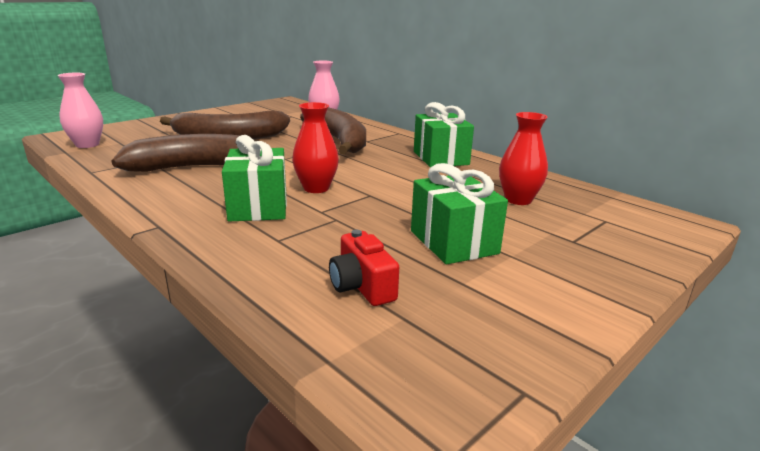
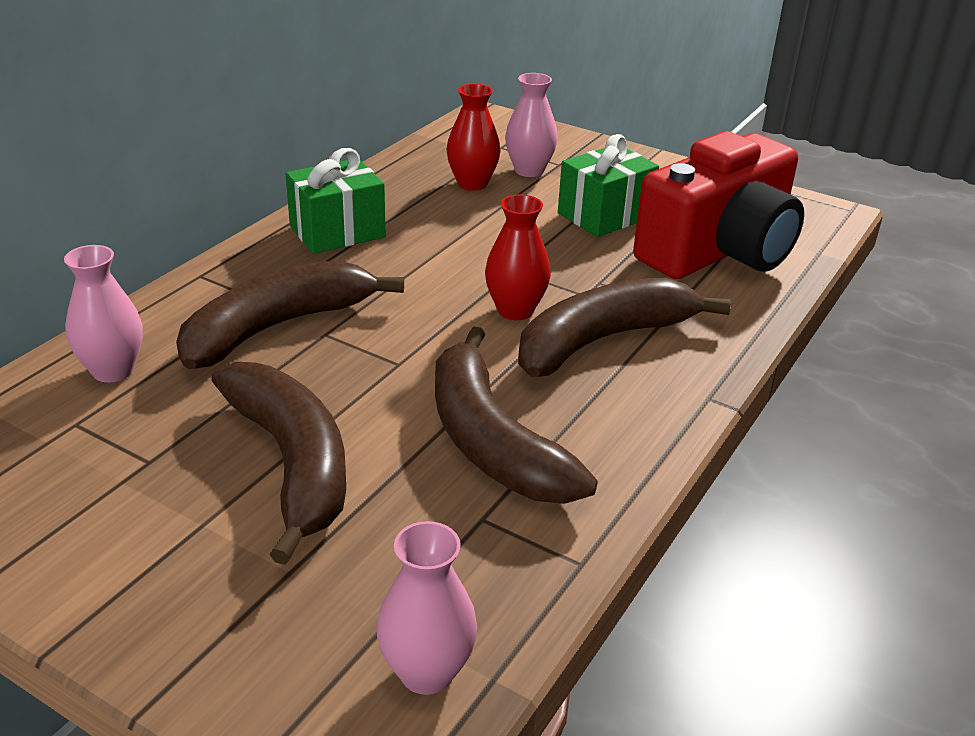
camera: 105 degrees left, 10 degrees up
(258, 206) = (602, 340): green gift -> brown banana
(362, 286) = (719, 251): red camera -> red camera, size x2.45
(551, 224) = (529, 170): none -> pink vase

